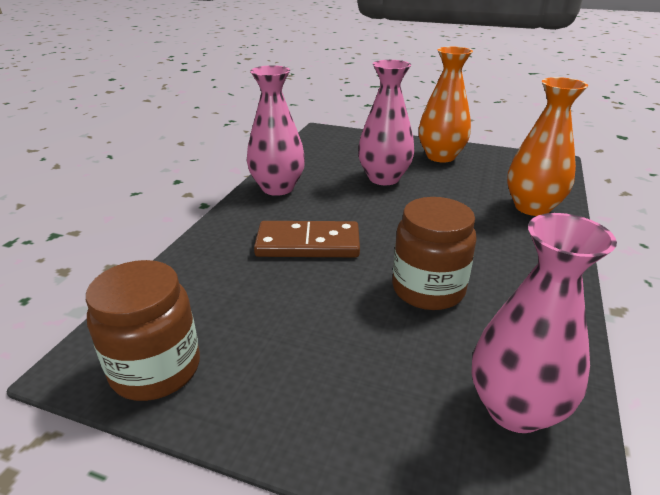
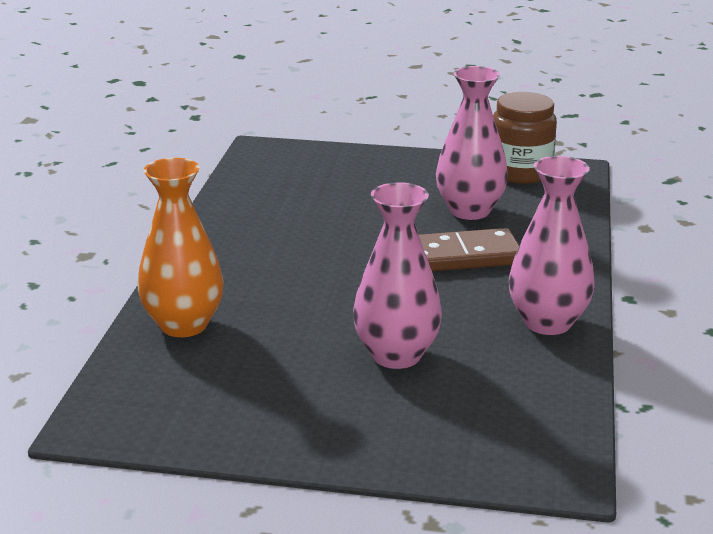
camera: 170 degrees right, 5 degrees down
(428, 289) = (328, 229): brown jar -> none
(440, 156) = (301, 417): orange vase -> none
(515, 409) = (273, 176): pink vase -> pink vase (469, 211)

